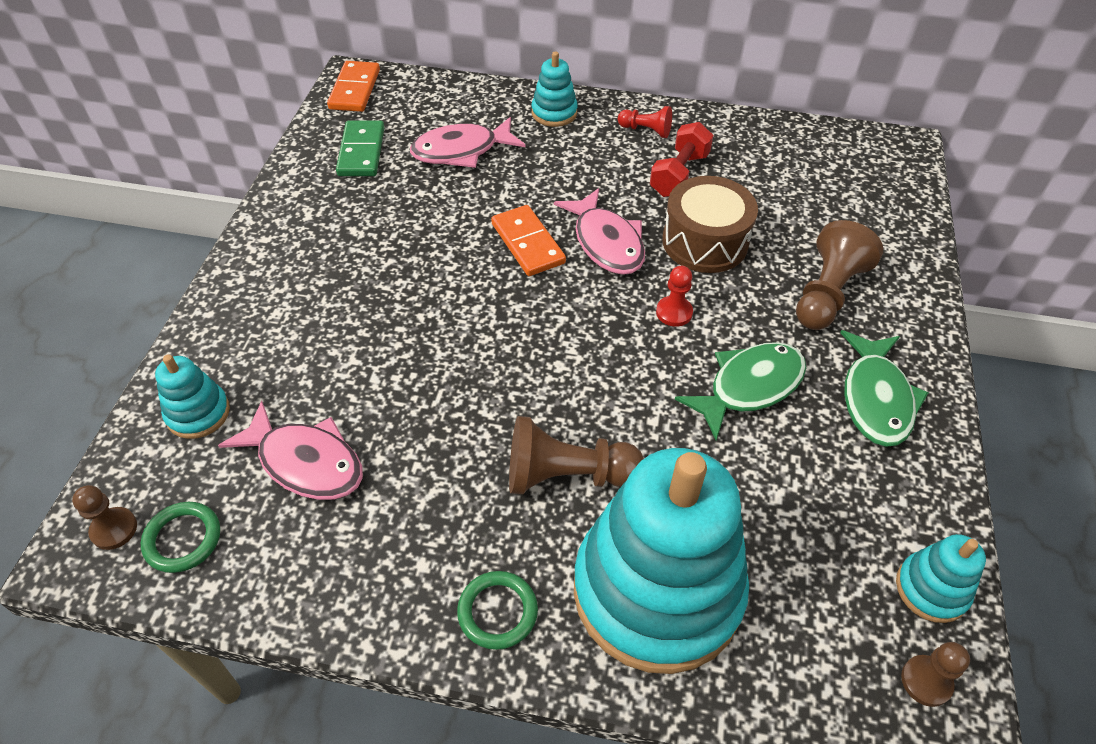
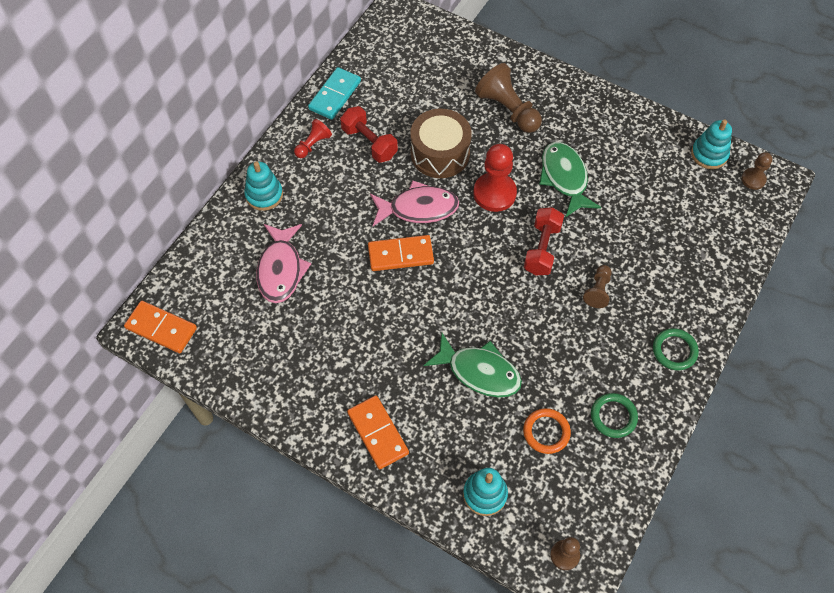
camera: 70 degrees left, 10 degrees up
(183, 539) = (583, 513): green ring -> green ring (613, 416)
(267, 286) = (378, 433): none -> orange domino
(306, 462) = (546, 432): pink fish -> orange ring
(361, 152) = (249, 339): green domino -> none
(567, 475) = (598, 291): brown pawn -> brown pawn, size x0.56
(608, 388) = (542, 249): none -> red dumbbell
(657, 590) = (681, 271): turquoise stacking toy -> none
(674, 312) = (494, 193): red pawn -> red pawn, size x1.79
(729, 129) = (335, 95): none -> turquoise domino
(876, 398) = (592, 122): green fish -> green fish (479, 371)

